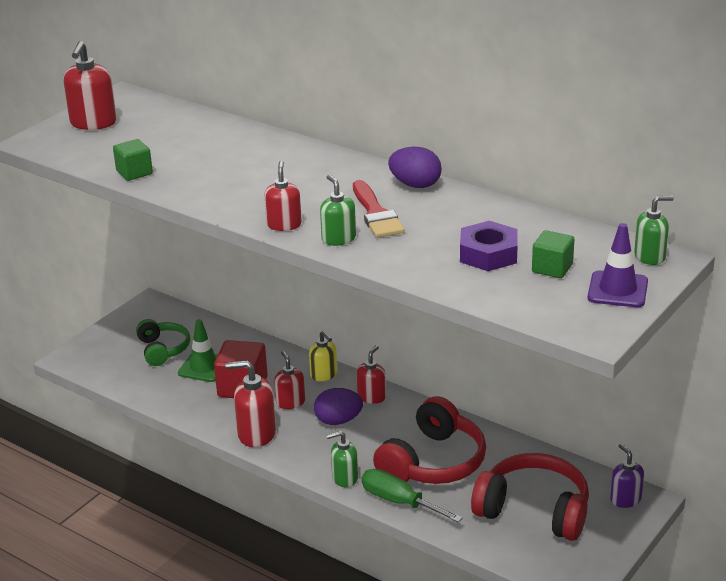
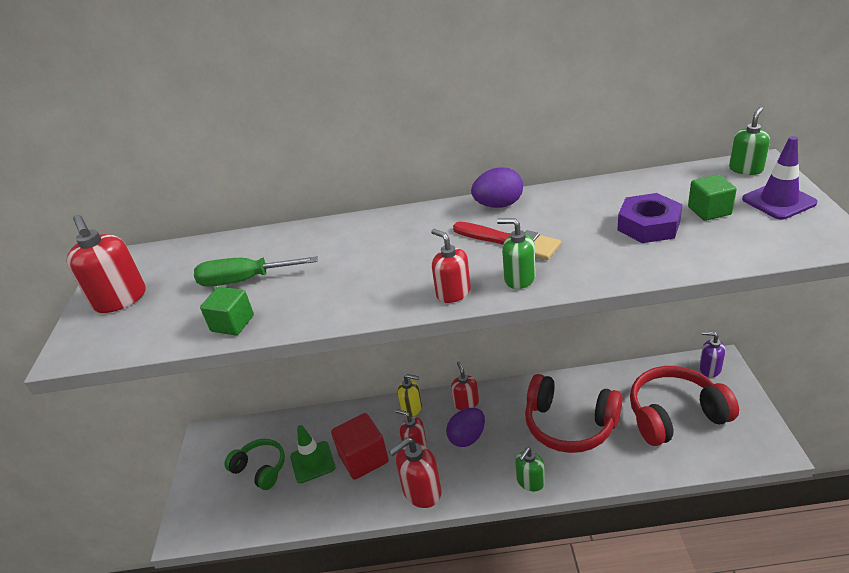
camera: 35 degrees left, 5 degrees up
(399, 502) = (590, 472): green screwdriver -> green screwdriver (244, 280)
(433, 462) = (569, 424): red headphones -> red headphones turned 120 degrees clockwise

